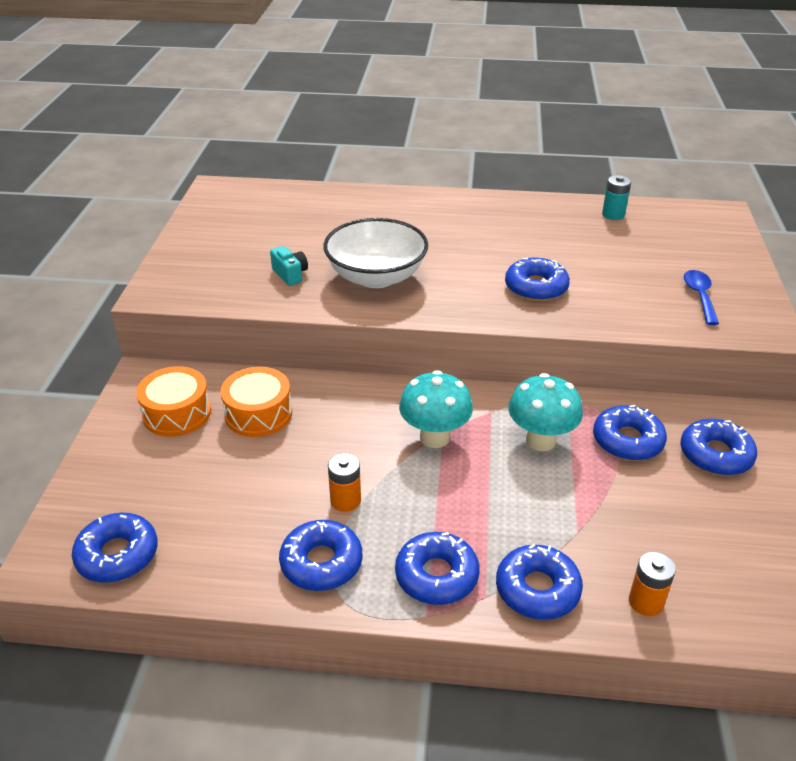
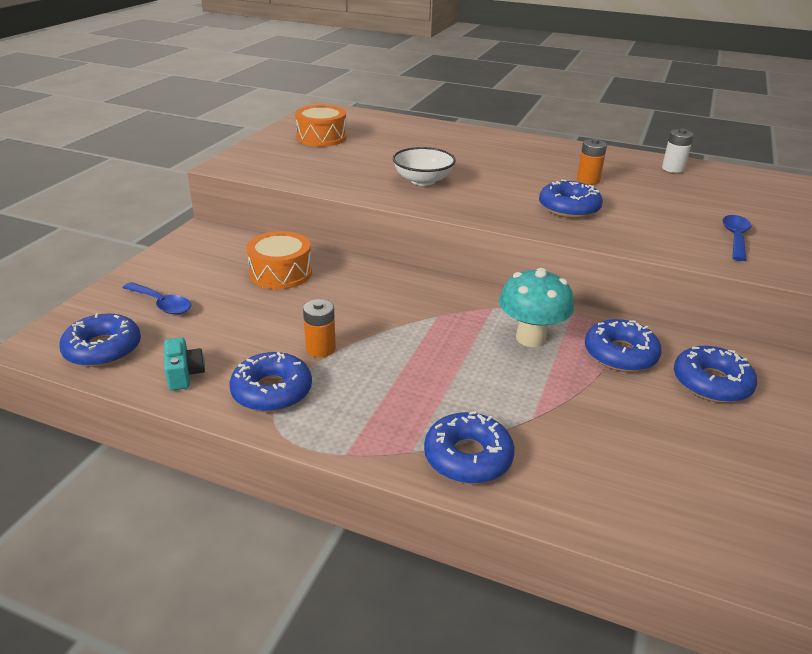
camera: 15 degrees right, 5 degrees down
(150, 483) = (162, 304): none -> blue spoon
(177, 413) = (213, 261): orange drum -> orange drum (321, 137)
(290, 274) = (349, 169): turquoise camera -> turquoise camera (184, 374)
(376, 277) = (423, 180): white bowl -> white bowl, size x0.65
(434, 437) = (428, 317): turquoise mushroom -> none
(436, 575) = (373, 424): blue donut -> none
(613, 215) = (673, 169): turquoise battery -> white battery
(646, 602) = (578, 493): orange battery -> orange battery (588, 180)

